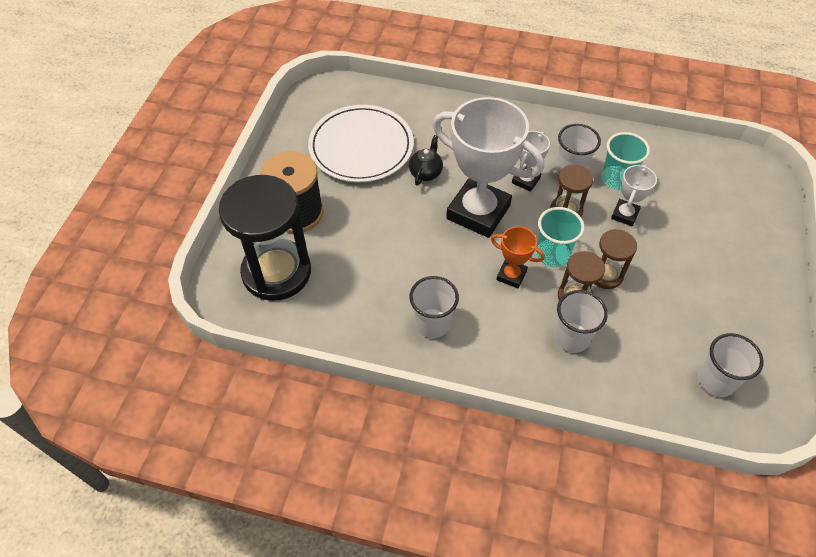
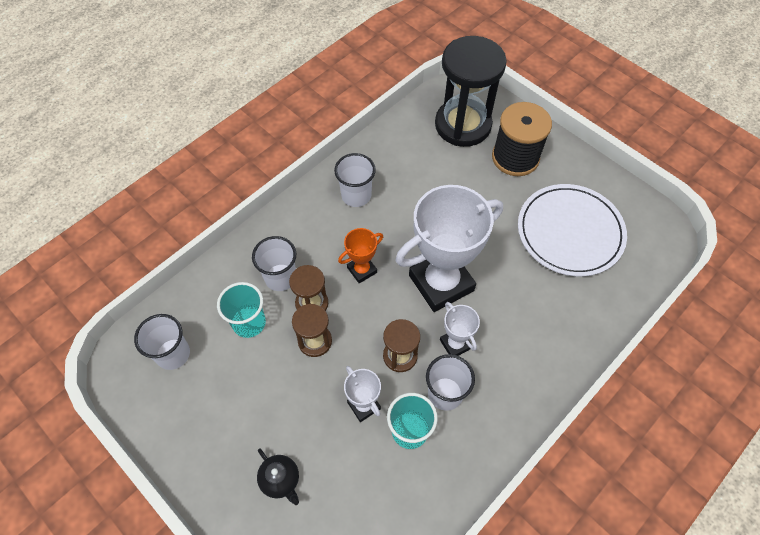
camera: 120 degrees right, 5 degrees up
(425, 172) = (510, 266): black teapot -> black teapot (280, 480)
(552, 254) = (362, 313): turquoise cup -> turquoise cup (249, 323)

